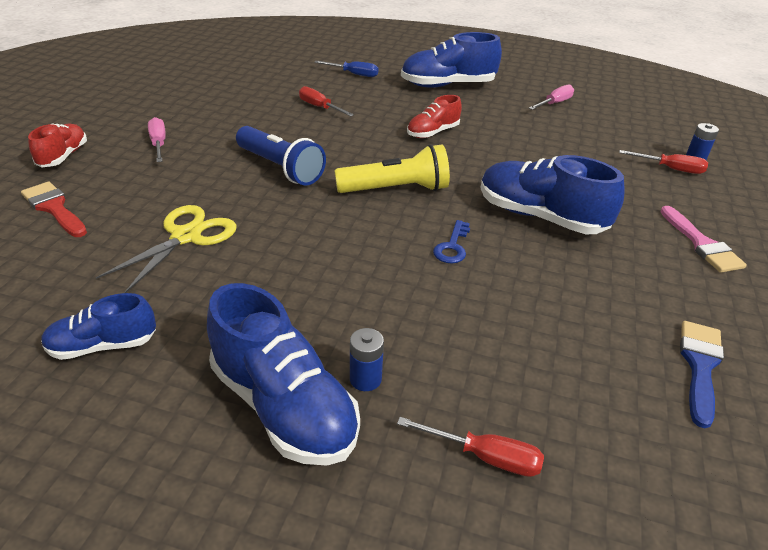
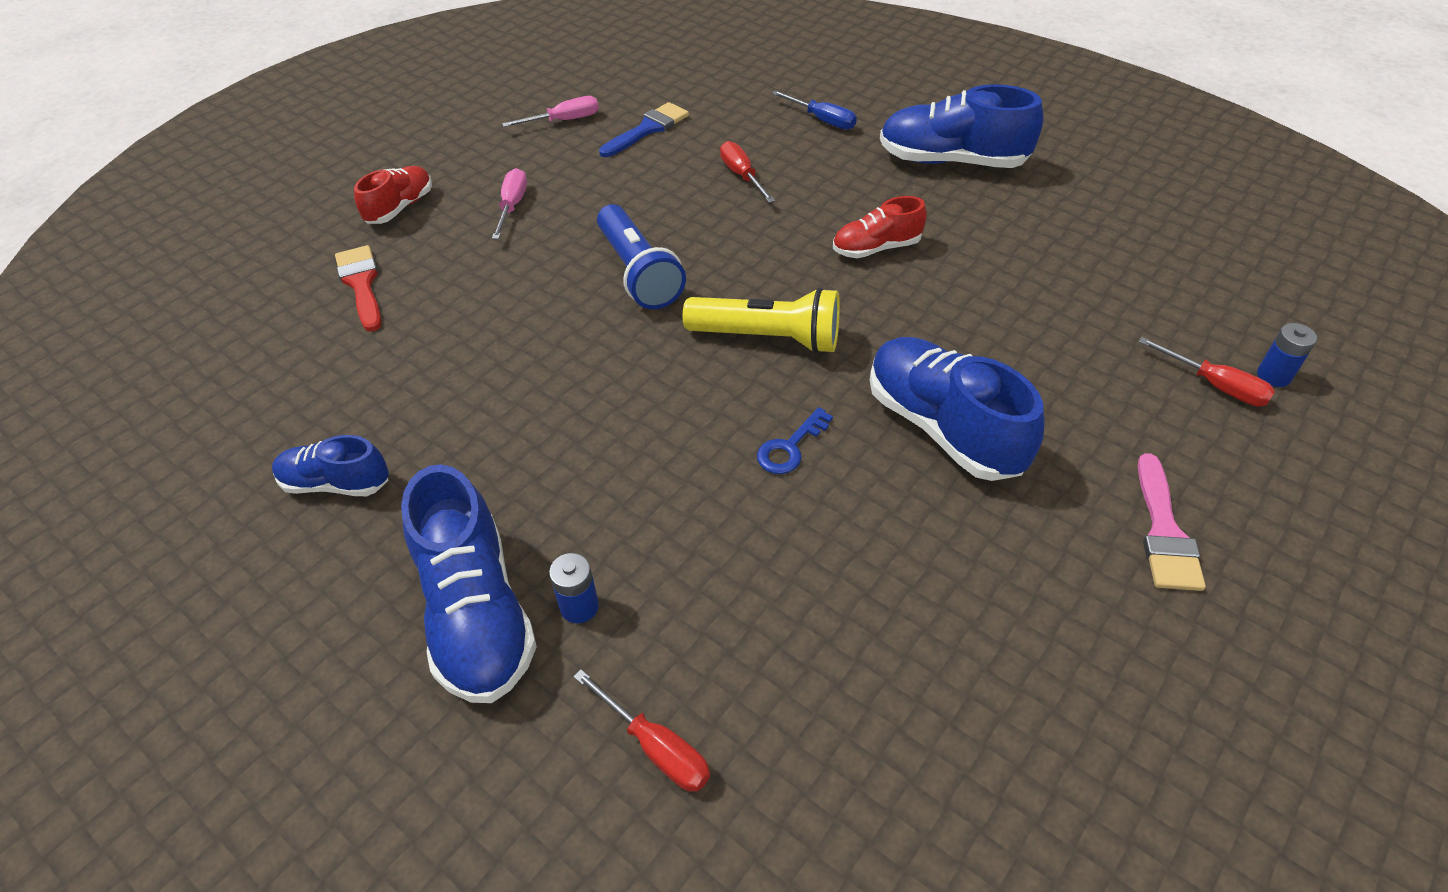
camera: 25 degrees right, 10 degrees up
(186, 236) = (481, 357): yellow scissors -> none
(554, 103) = (1104, 222): pink screwdriver -> pink screwdriver (564, 120)
(700, 366) = (1013, 720): blue brush -> blue brush (648, 129)

